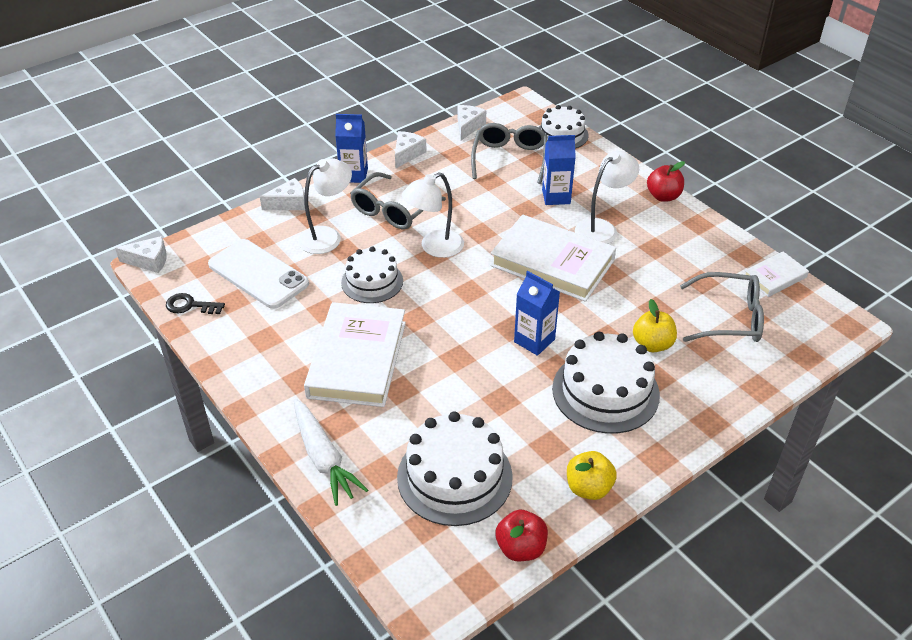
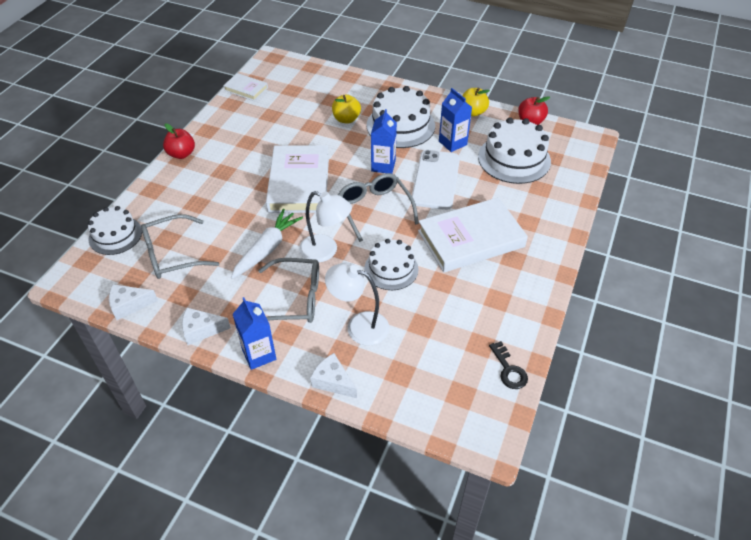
camera: 120 degrees left, 5 degrees up
(149, 261) = (488, 443): white cheese -> none
(258, 274) = (438, 346): white phone -> white phone (436, 180)
(324, 458) = (556, 215): white carrot -> white carrot (267, 249)
(556, 197) = (215, 208): blue carton -> blue carton (452, 143)
(602, 228) = (241, 172): white lamp -> none
(729, 318) = (299, 97): grey glasses -> grey glasses (374, 209)

